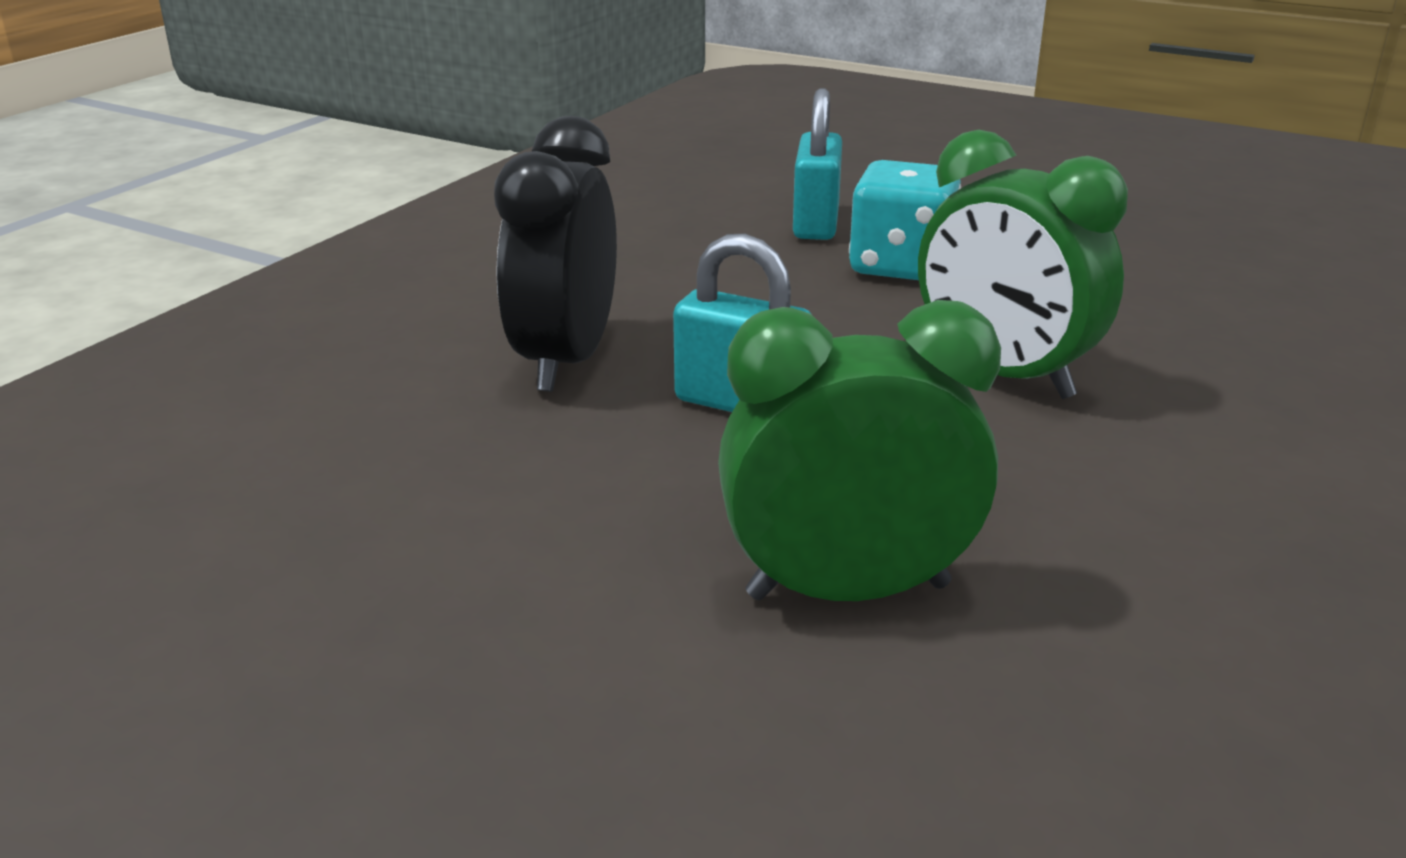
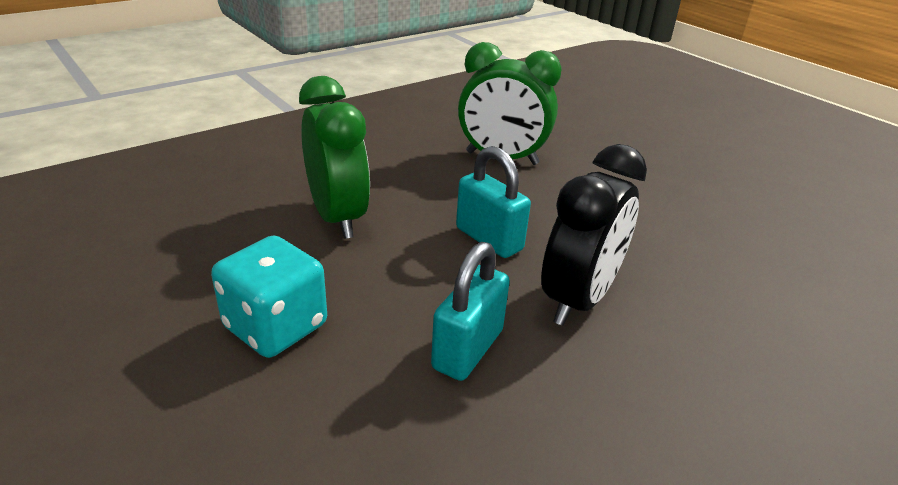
camera: 160 degrees left, 5 degrees up
(816, 223) = (272, 421): turquoise padlock -> turquoise padlock (468, 349)

